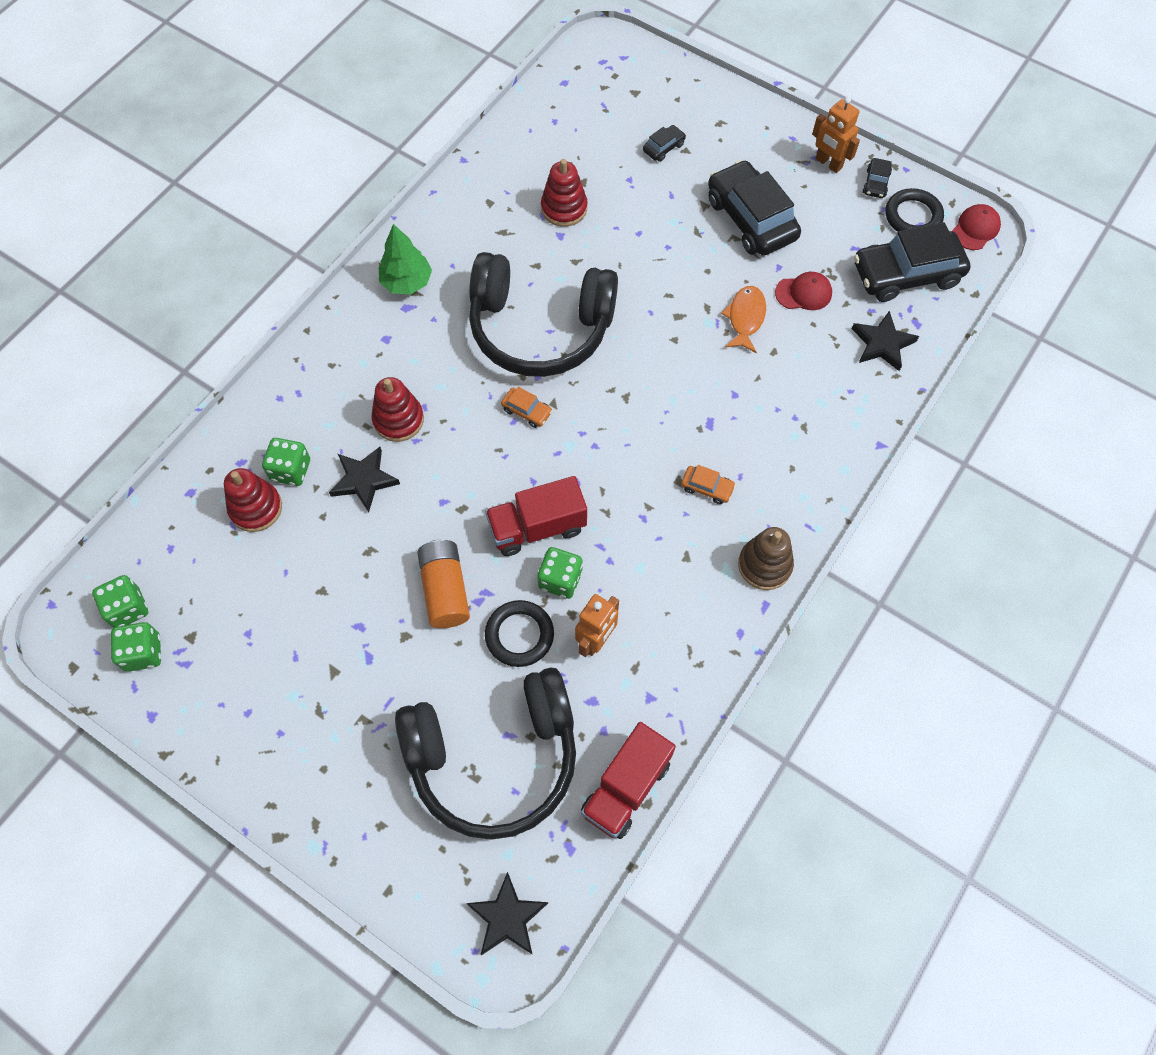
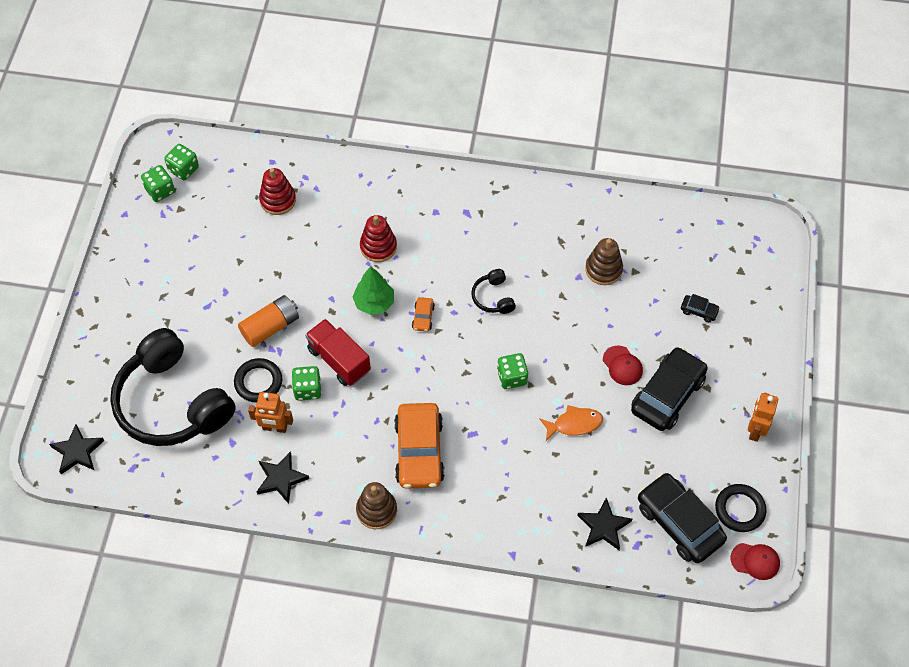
camera: 65 degrees right, 5 degrees down
(291, 470) = (312, 205): green dice -> green dice (512, 377)
(364, 480) = (325, 248): black star -> black star (281, 479)
(407, 282) = (486, 203): green tree -> green tree (374, 303)
(540, 328) = (493, 297): black headphones -> black headphones, size x0.41
(564, 208) = (603, 269): red stacking toy -> brown stacking toy
(626, 787) = (183, 485): red truck -> none
(707, 487) = (419, 451): orange car -> orange car, size x2.31
(803, 293) = (619, 455): red cap -> red cap (622, 365)
(876, 183) = (756, 471): black car -> none

